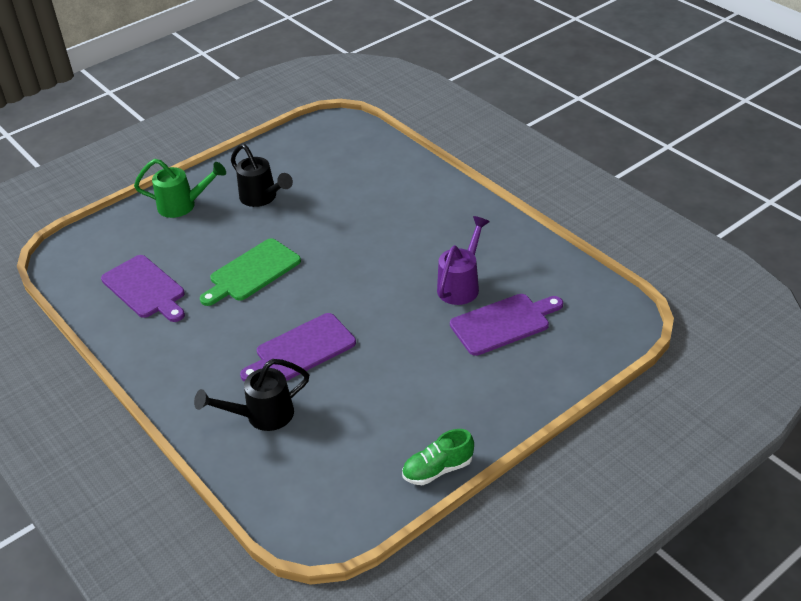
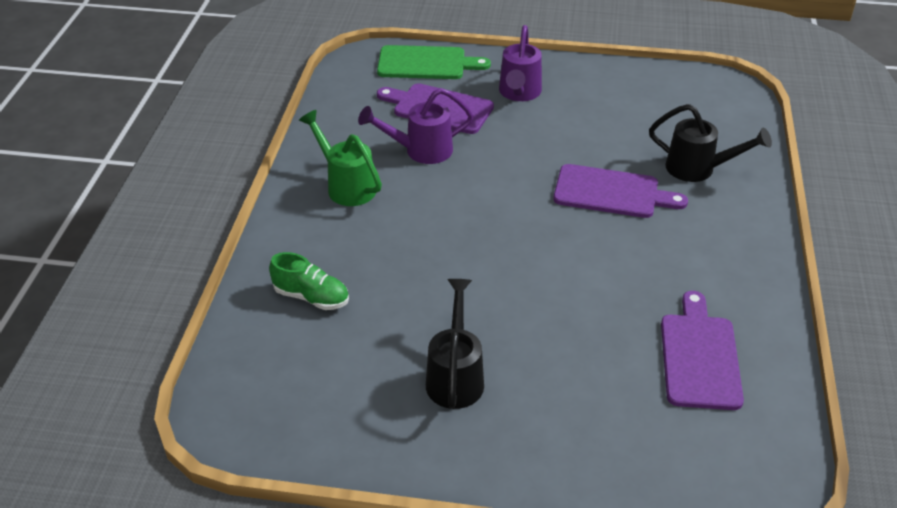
camera: 135 degrees left, 0 degrees up
(183, 205) = (551, 444): green watering can -> green watering can (346, 185)
(252, 272) = (572, 292): green cutting board -> green cutting board (426, 63)
(437, 469) = (614, 69): green shoe -> green shoe (311, 297)
(472, 380) = (519, 94): none -> purple watering can

